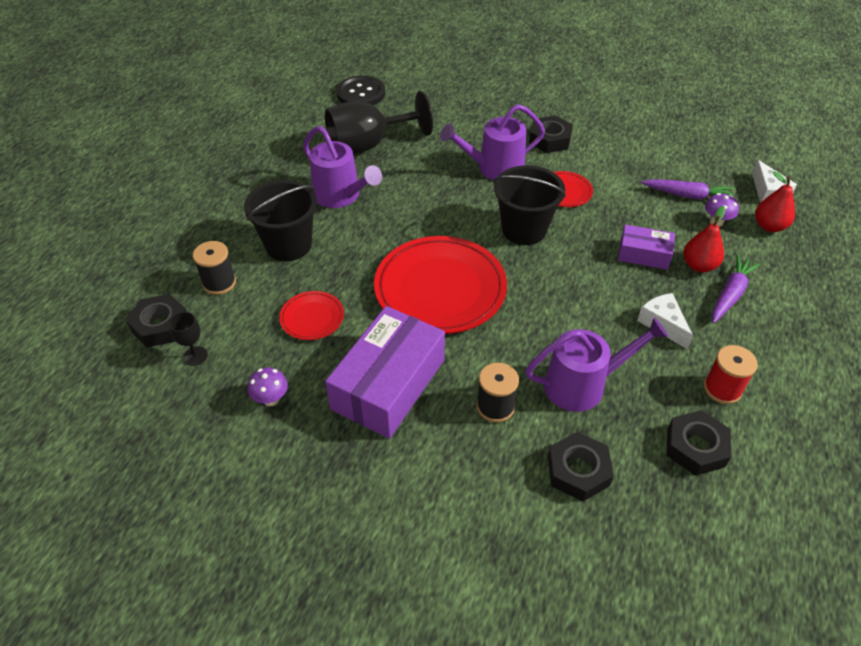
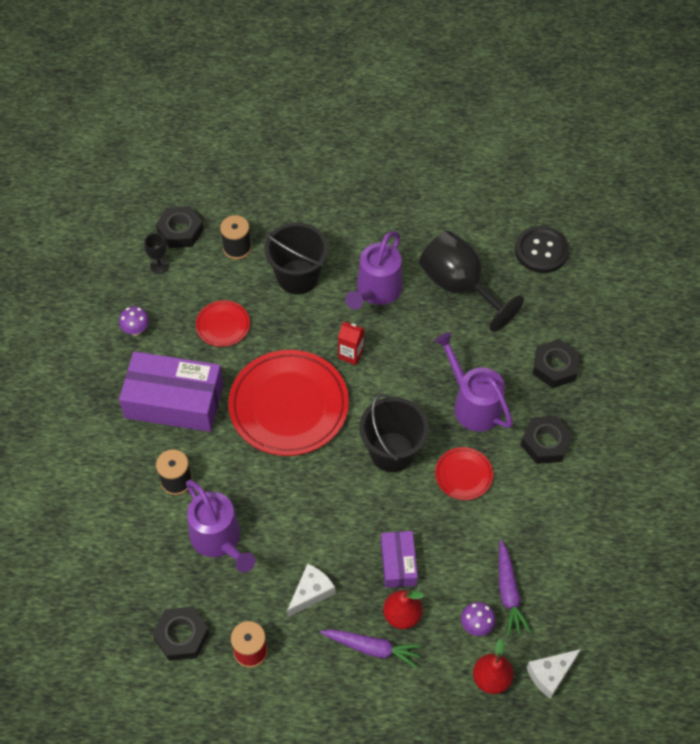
camera: 70 degrees right, 10 degrees up
(402, 230) = (351, 354): none -> red carton
(578, 471) = (134, 553): black nut -> black nut (554, 367)

